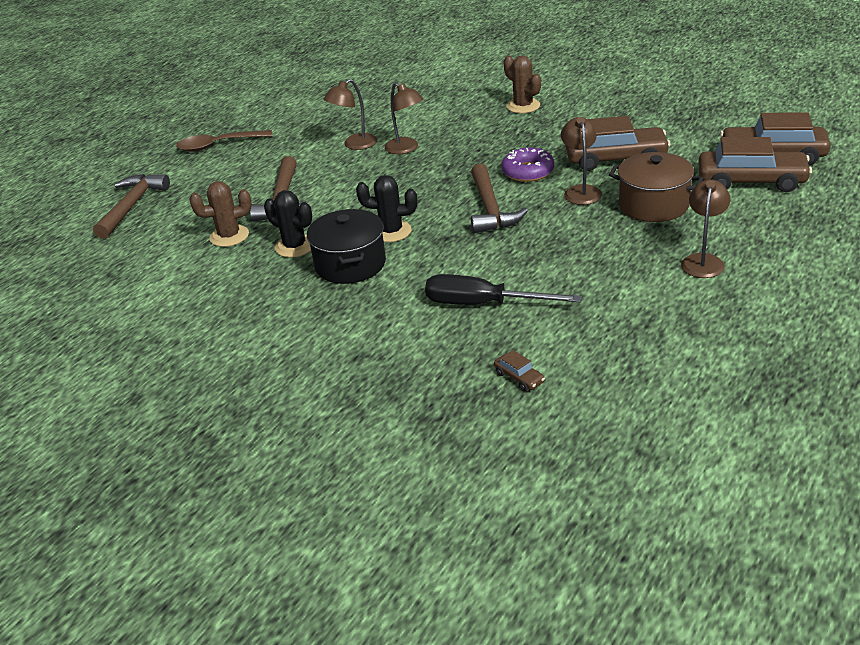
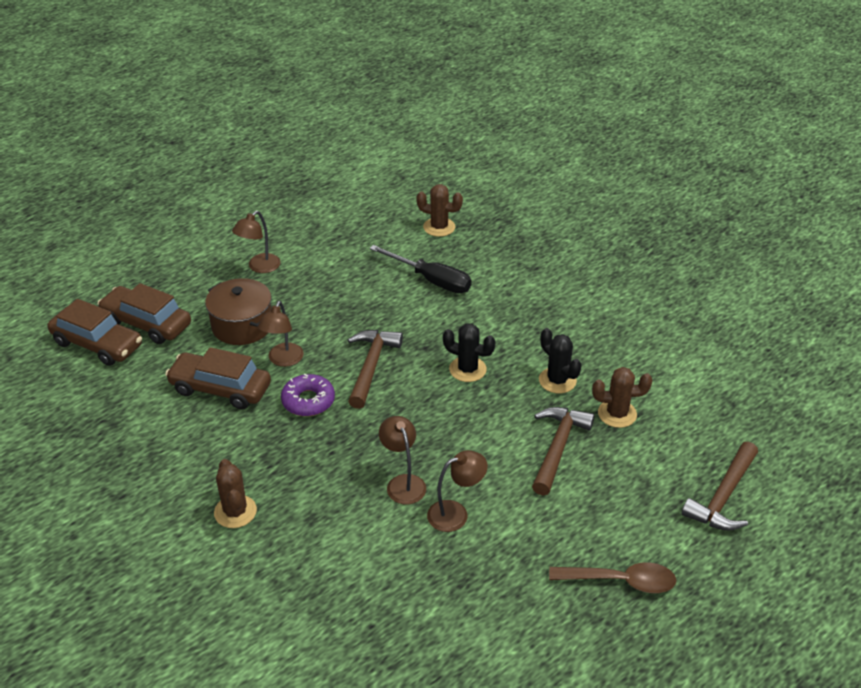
camera: 165 degrees left, 5 degrees up
(350, 264) = (514, 346): black pot -> none
(519, 377) = (439, 227): brown car -> brown cactus

